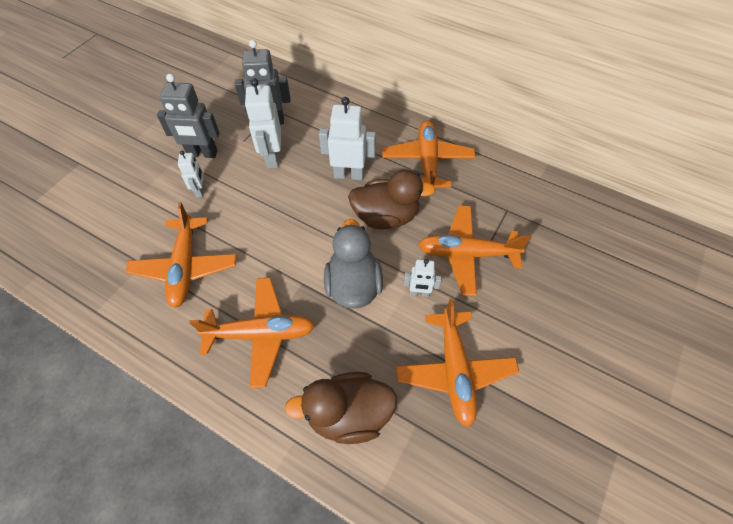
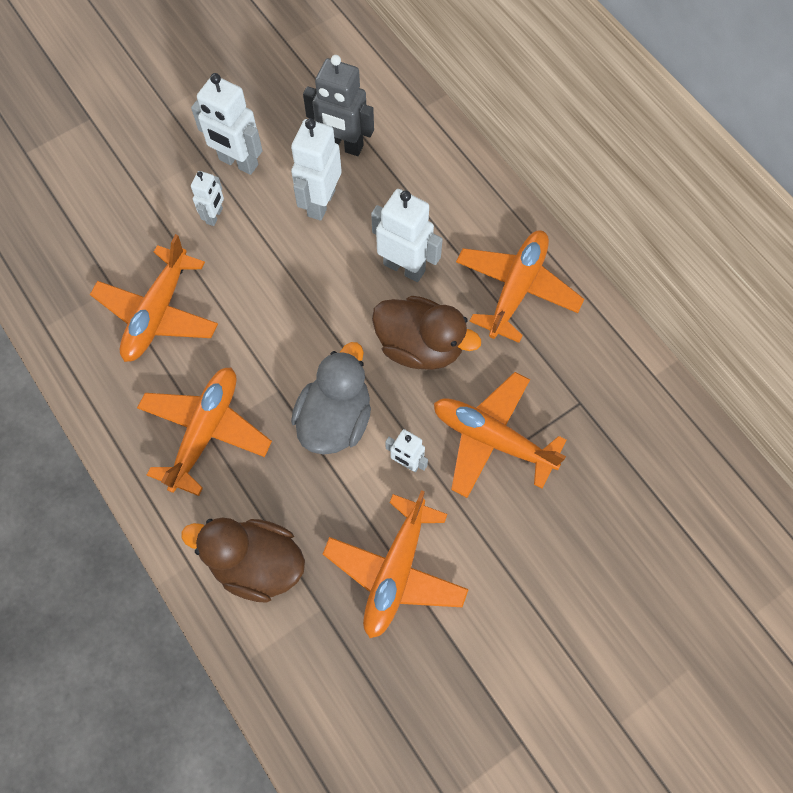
camera: 25 degrees right, 10 degrees up
(202, 154) = (238, 162): grey robot -> white robot
(260, 334) = (205, 431): orange plane -> orange plane turned 90 degrees counterclockwise

